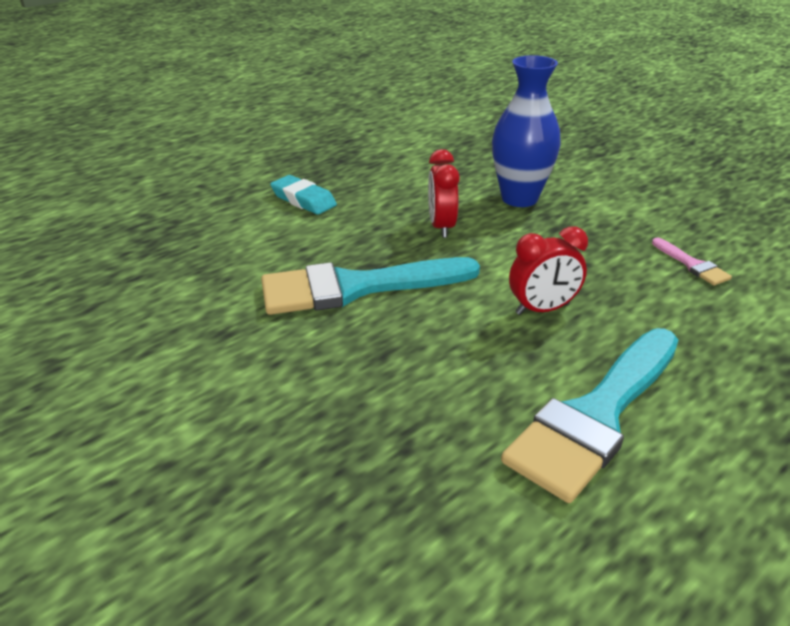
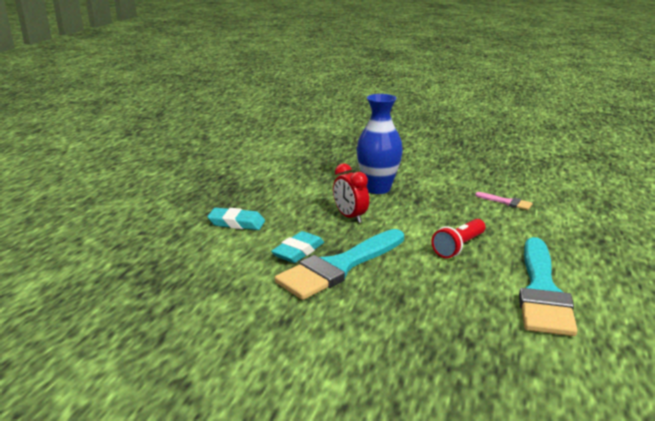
camera: 30 degrees left, 10 degrees down
(331, 253) = (298, 251): none -> turquoise eraser
(542, 309) = (458, 247): red clock -> red flashlight

